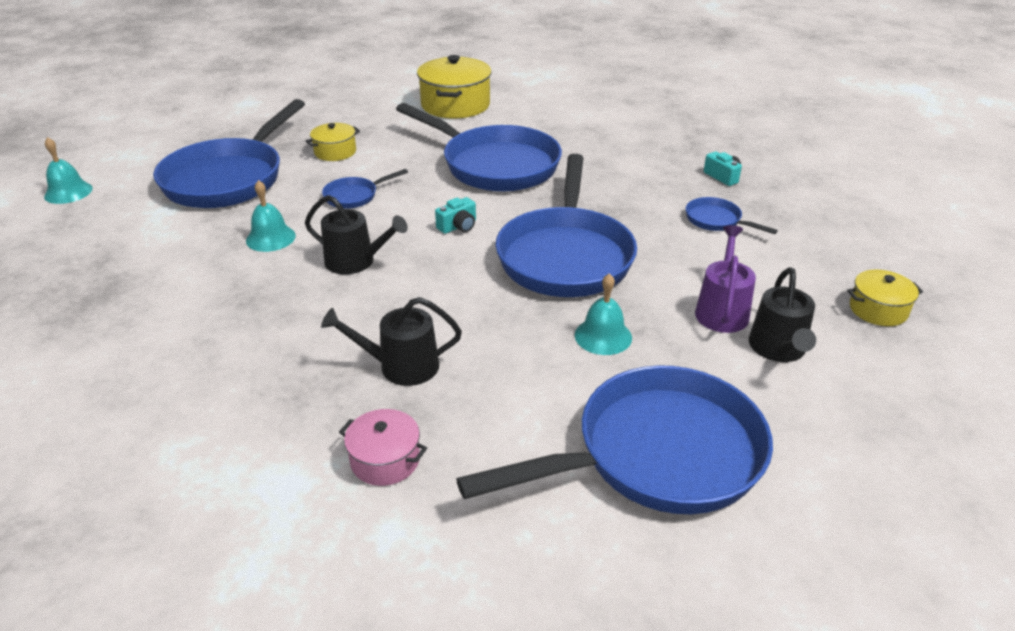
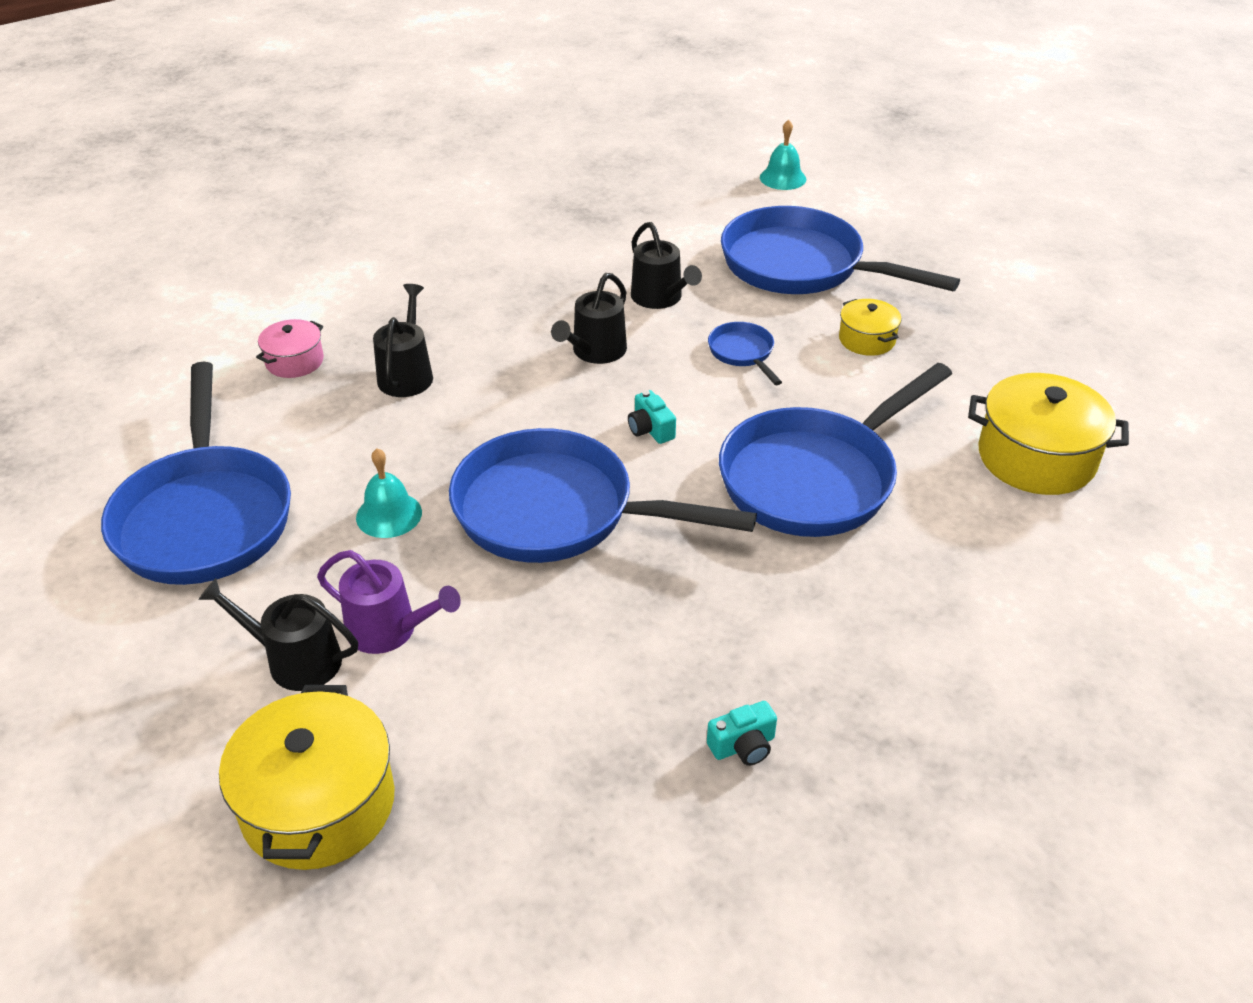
camera: 100 degrees right, 5 degrees up
(270, 238) = (660, 298): turquoise bell -> black watering can
(716, 220) = (602, 691): blue pan -> none
(878, 310) = (318, 804): yellow pot -> yellow pot, size x1.84

